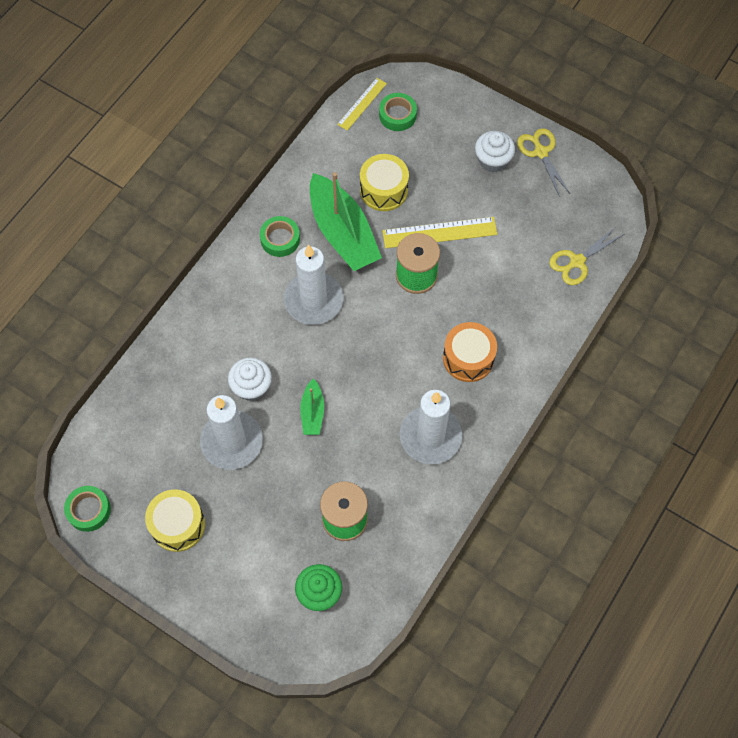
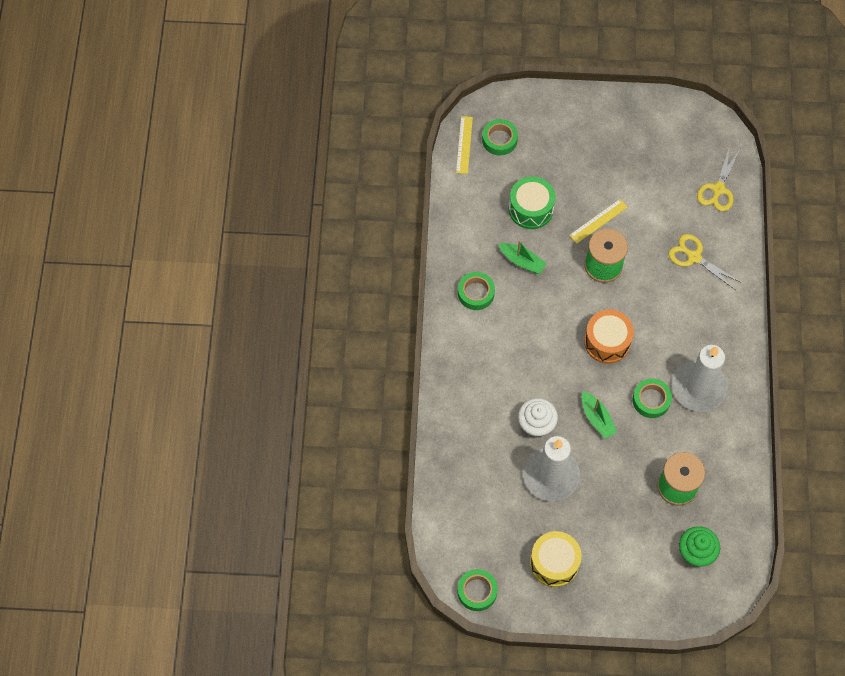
camera: 30 degrees left, 0 degrees up
(313, 300) = (537, 329): white candle -> none
(343, 232) = (522, 261): green boat -> green boat, size x0.48
(376, 423) = (651, 400): none -> green tape
(384, 190) = (531, 209): yellow drum -> green drum
(439, 233) = (598, 221): yellow ruler -> yellow ruler, size x0.64
(468, 358) = (686, 310): orange drum -> orange drum (607, 342)
(492, 160) = (600, 139): white cupcake -> none
(540, 152) = (633, 113): yellow scissors -> yellow scissors (694, 257)

